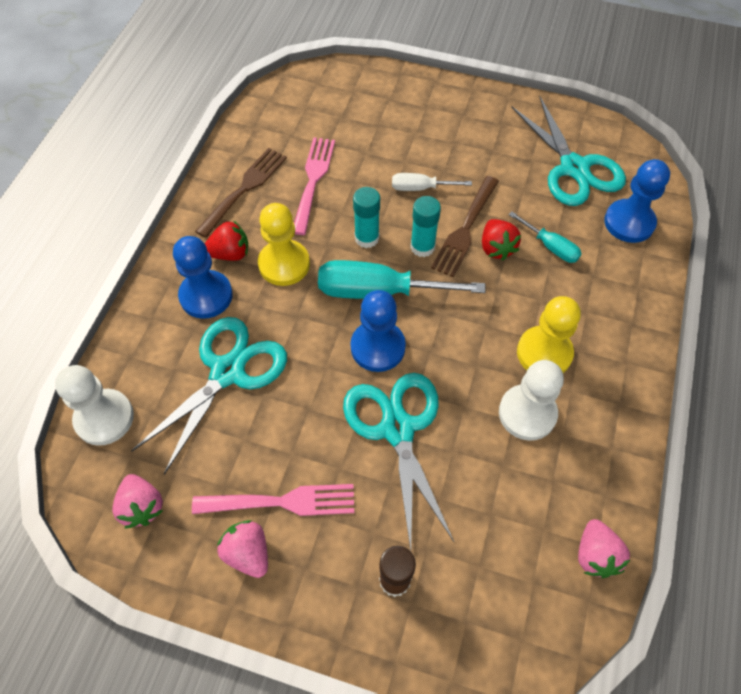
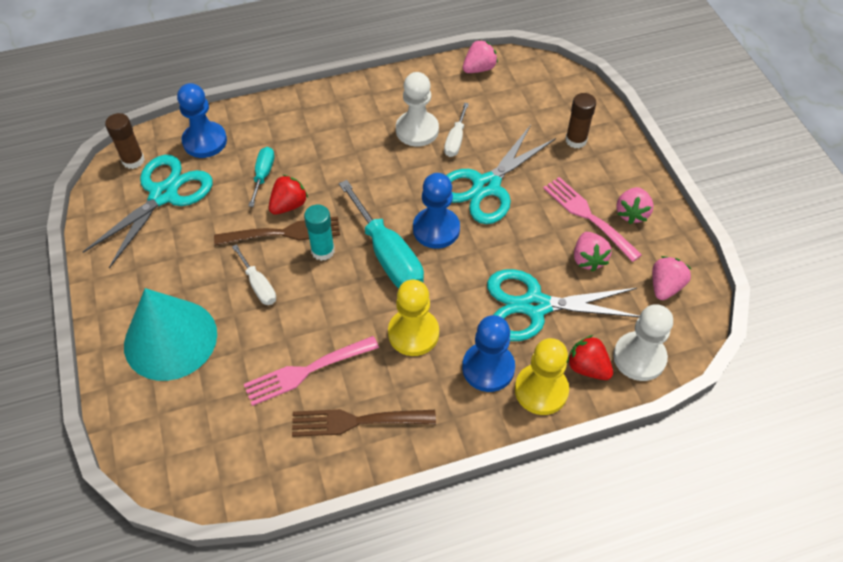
camera: 125 degrees left, 5 degrees down
(230, 253) = (435, 381): red strawberry -> red strawberry (587, 367)
(233, 458) = (588, 259): none -> pink strawberry
(367, 238) = (342, 292): turquoise glue stick -> none
(412, 118) = (170, 339): none -> turquoise cone
(486, 443) = (455, 140): none -> white screwdriver
(544, 353) = (363, 140): yellow pawn -> yellow pawn (541, 390)
(634, 163) = (133, 160): none -> brown glue stick

